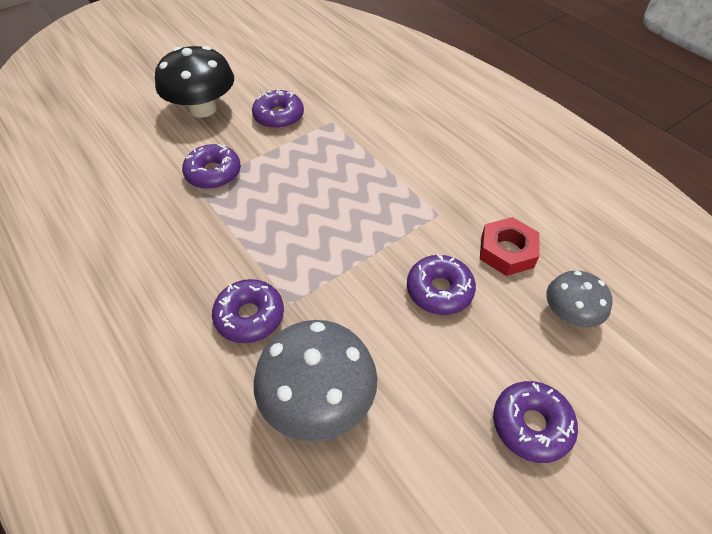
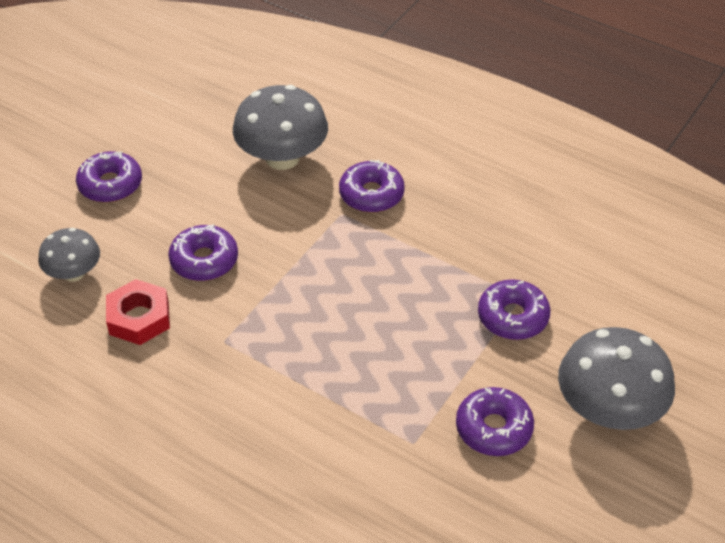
camera: 160 degrees right, 5 degrees down
(203, 109) = (608, 409): black mushroom -> grey mushroom

